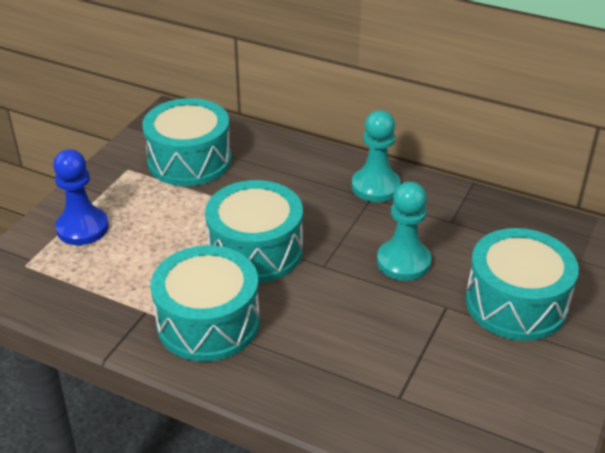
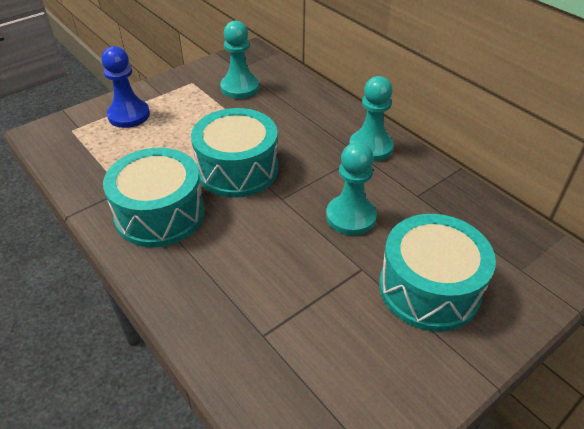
camera: 25 degrees right, 5 degrees up
(189, 160) = (240, 88): turquoise drum -> turquoise pawn

